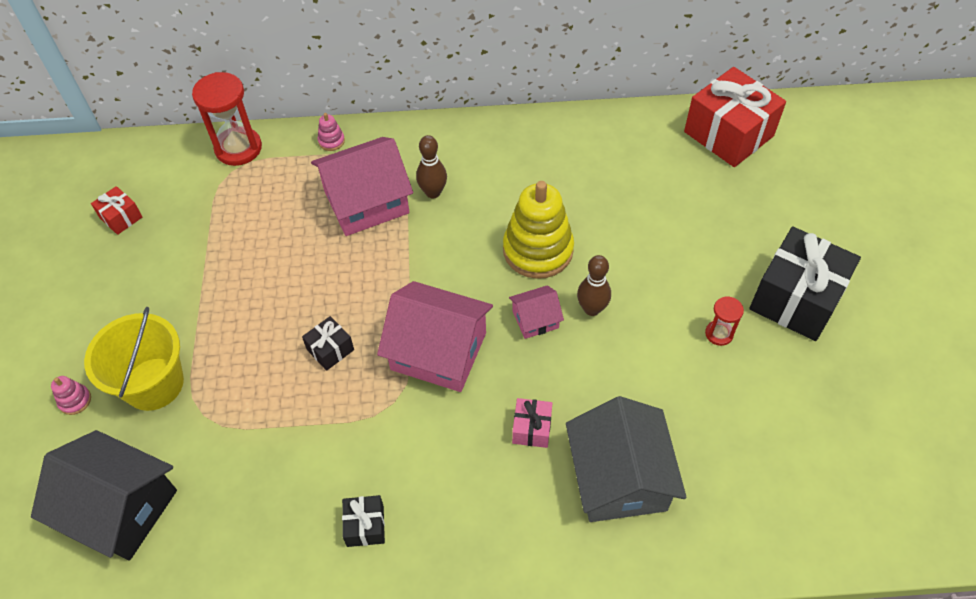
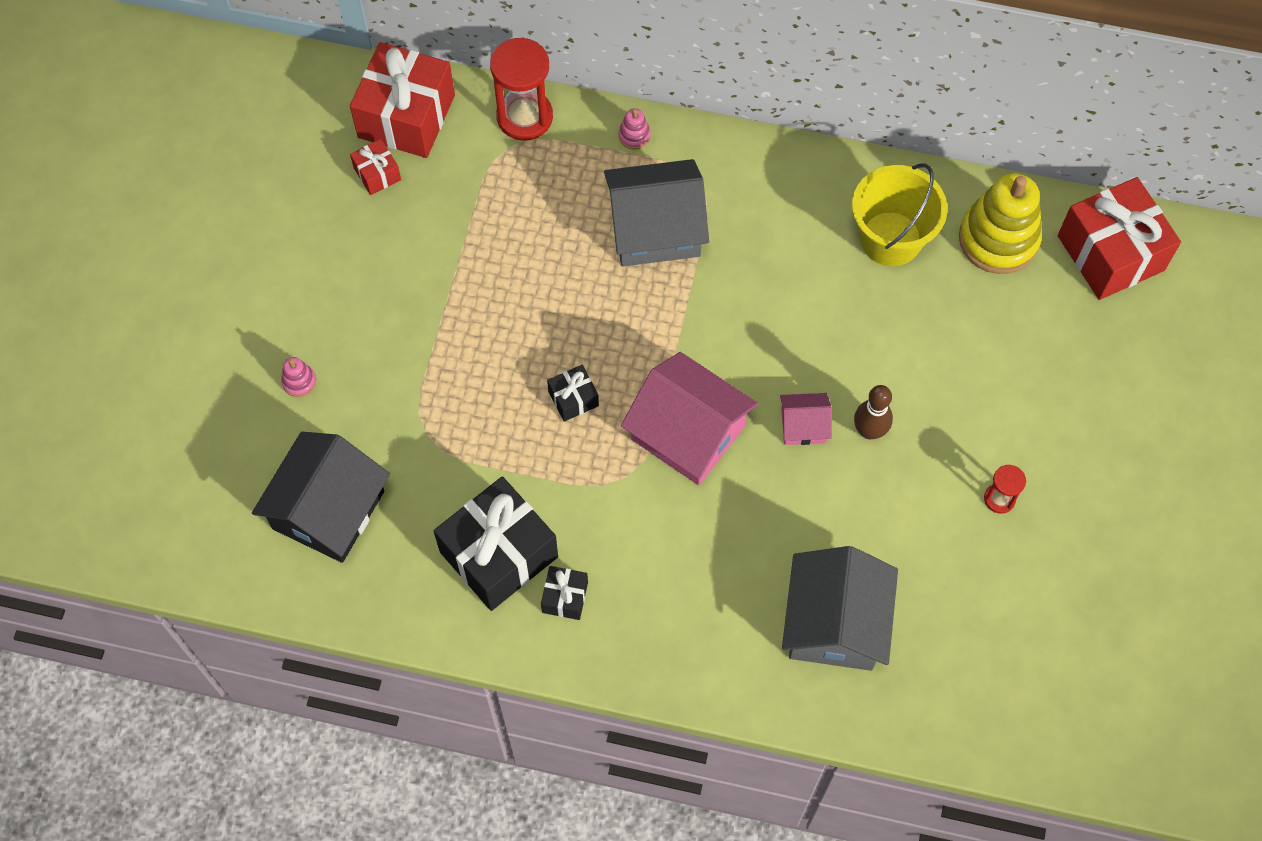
camera: 15 degrees right, 10 degrees up
(120, 508) = (328, 510): black house -> black house turned 75 degrees clockwise
(139, 170) = (406, 116): none -> red gift
(153, 384) = (382, 385): yellow bucket -> yellow bucket (890, 239)
(366, 202) = (655, 228): pink house -> grey house
(433, 192) = (734, 237): brown bowling pin -> none
(531, 428) = (761, 546): pink gift -> none
(538, 250) = (832, 343): yellow stacking toy -> yellow stacking toy (998, 239)
(796, 299) = (1103, 483): black gift -> black gift (499, 554)

